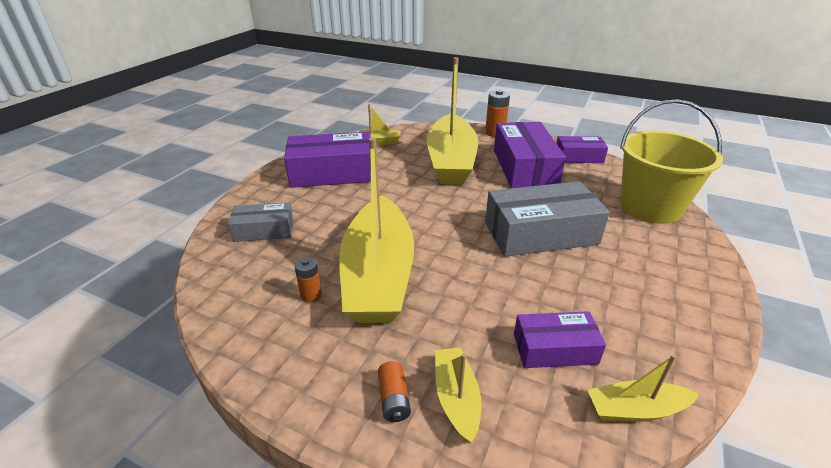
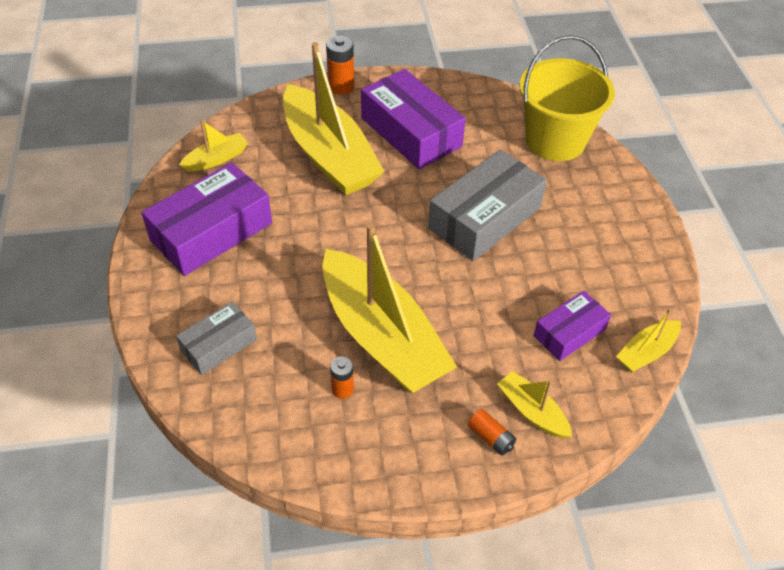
camera: 35 degrees left, 15 degrees up
(578, 157) = (453, 93): purple box -> none

